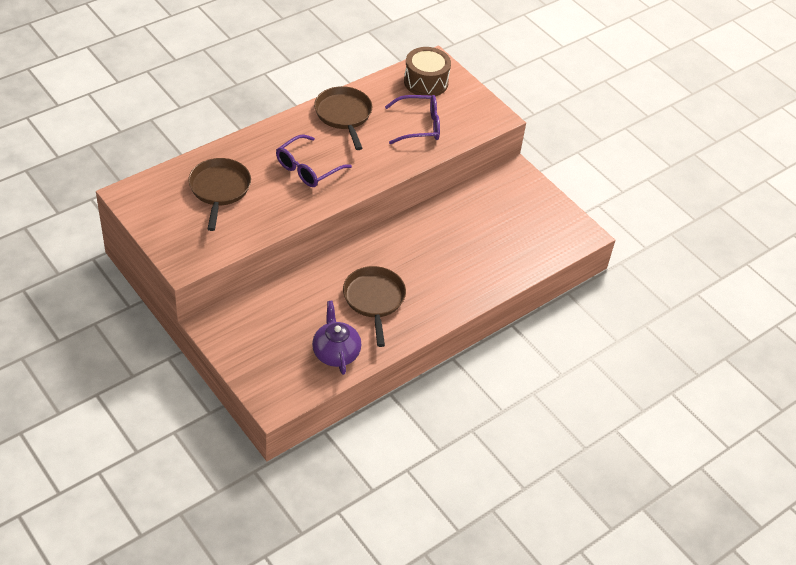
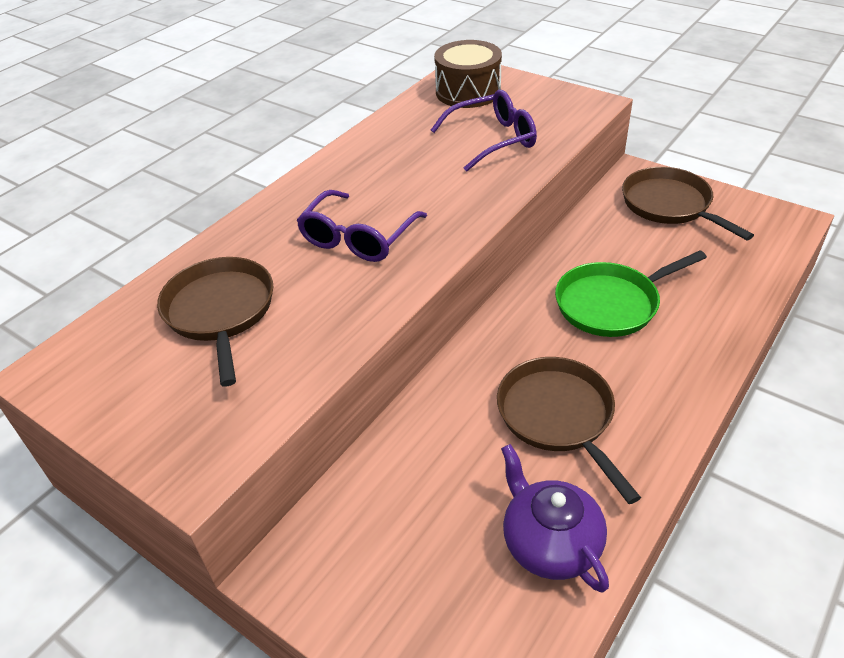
camera: 10 degrees left, 5 degrees down
(344, 115) = (377, 156): brown pan -> brown pan (670, 205)
(441, 250) = (611, 304): none -> green pan

